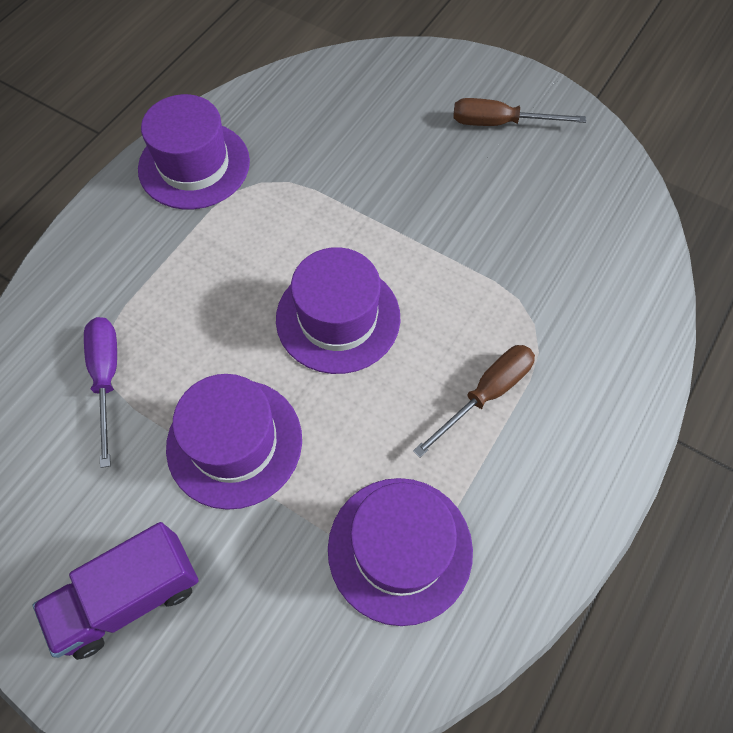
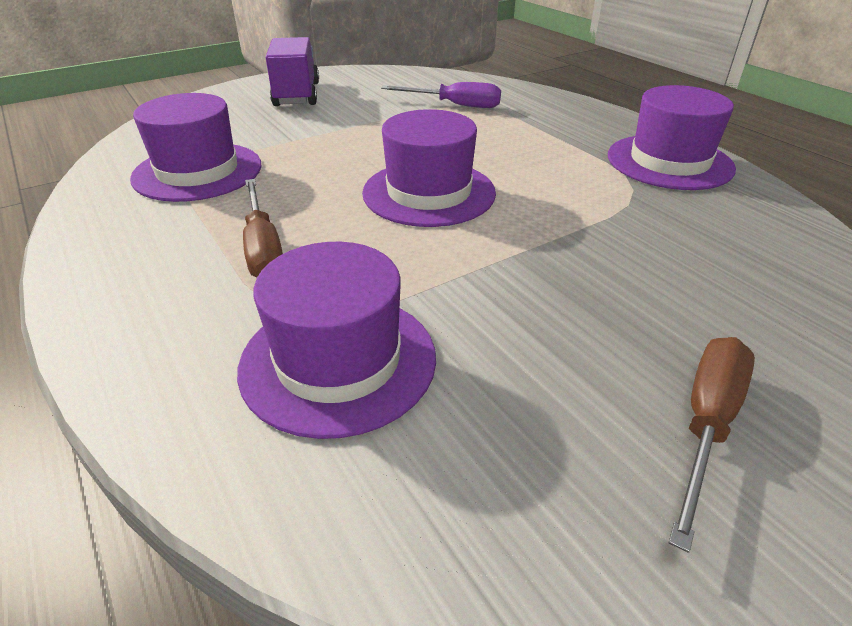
camera: 115 degrees right, 25 degrees down
(234, 442) = (357, 133): purple hat -> purple hat (338, 361)

